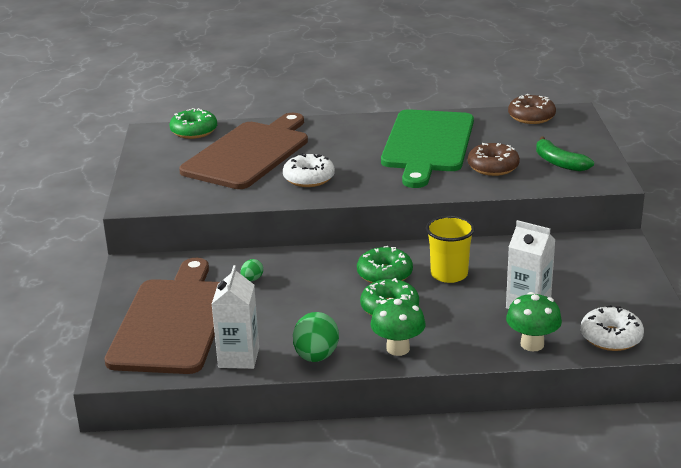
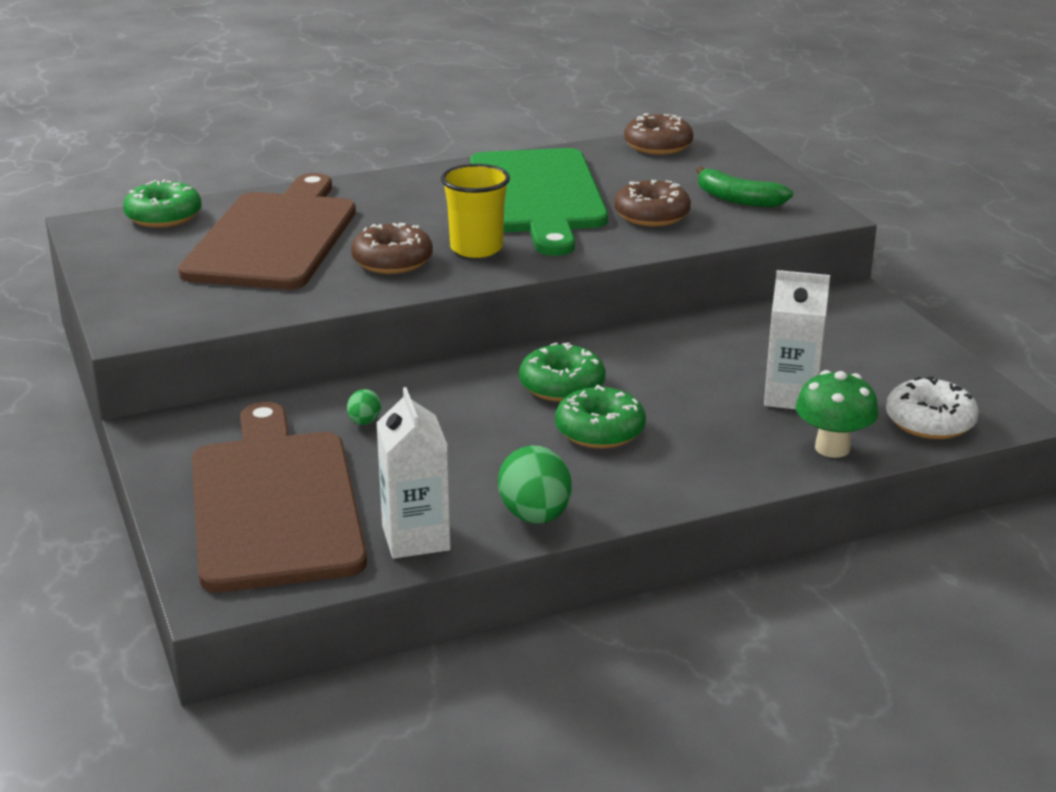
camera: 20 degrees left, 0 degrees up
(309, 178) = (392, 261): white donut -> brown donut
(398, 348) = (649, 485): green mushroom -> none
(449, 274) = (654, 372): yellow cup -> yellow cup (476, 248)

